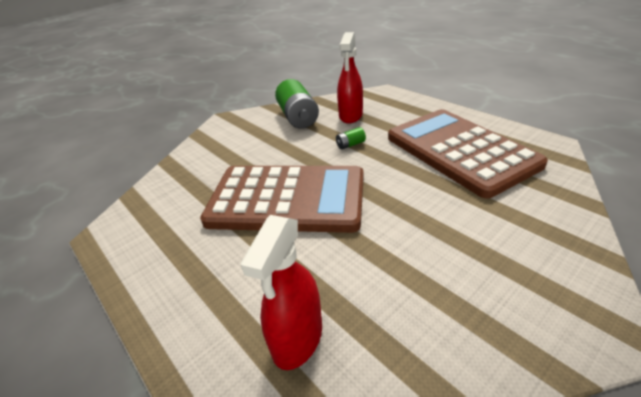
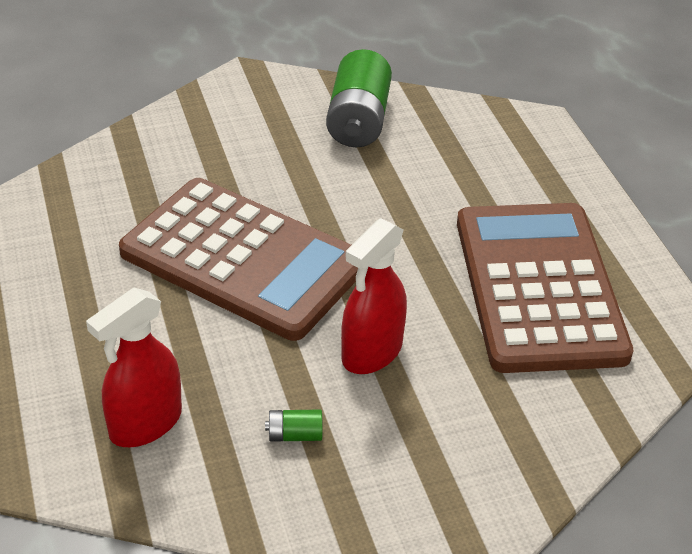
camera: 20 degrees right, 5 degrees up
(350, 116) = (440, 152): red spray bottle -> red spray bottle (371, 352)
(350, 145) = (394, 208): green battery -> green battery (294, 435)

